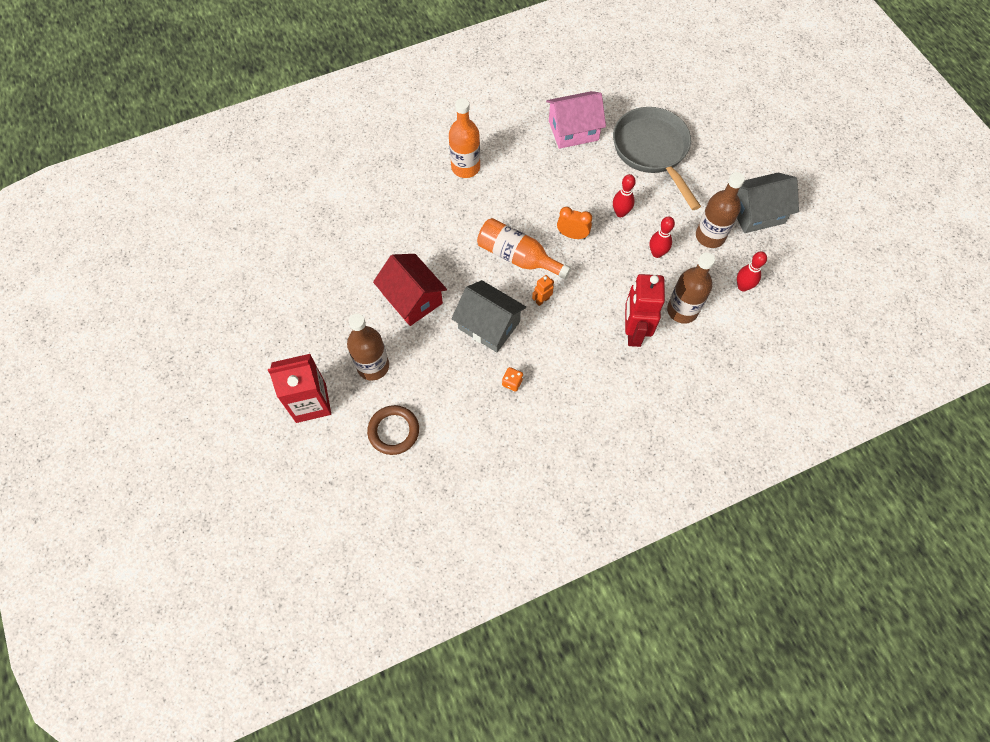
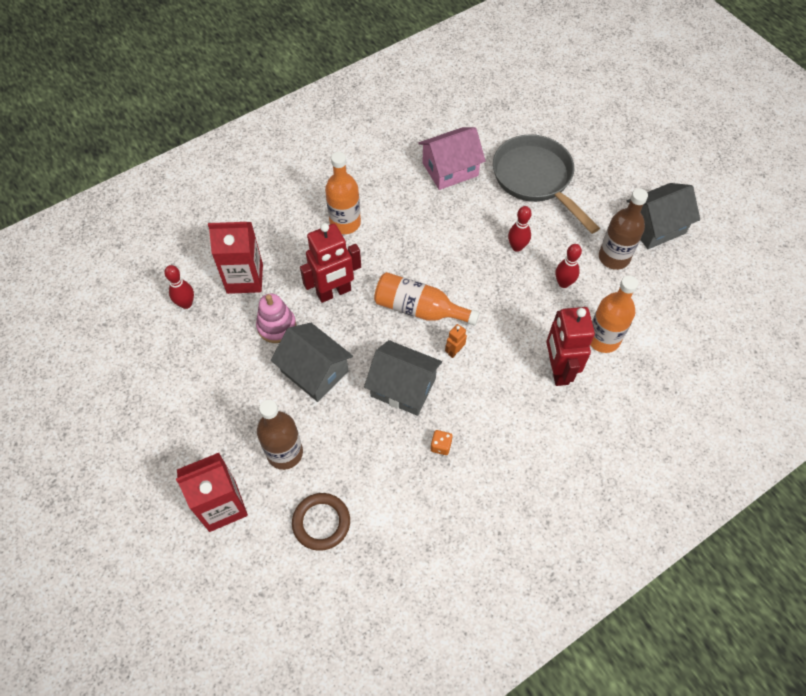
camera: 10 degrees left, 5 degrees down
(365, 205) = (245, 278): none -> red carton
(386, 253) = (276, 326): none -> pink stacking toy
(412, 299) = (314, 371): red house -> grey house
(443, 230) = (334, 292): none -> red robot
(572, 235) = (472, 277): orange clock -> none
(682, 310) = (603, 339): brown bottle -> orange bottle
(743, 286) = (659, 304): red bowling pin -> red bowling pin (186, 304)

